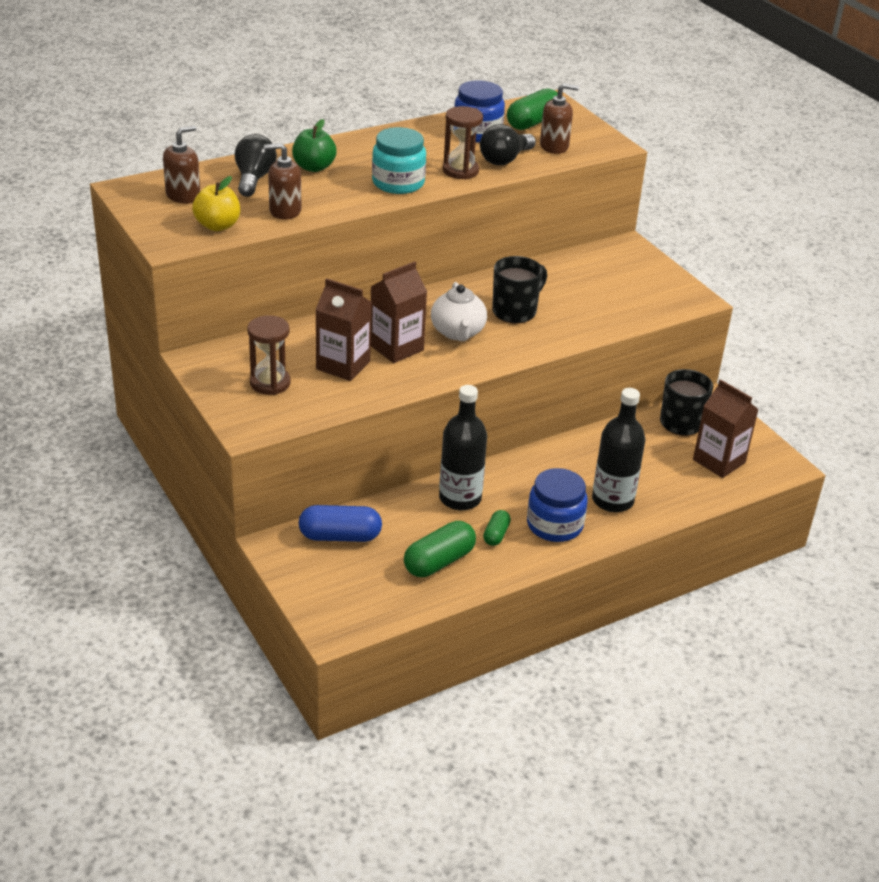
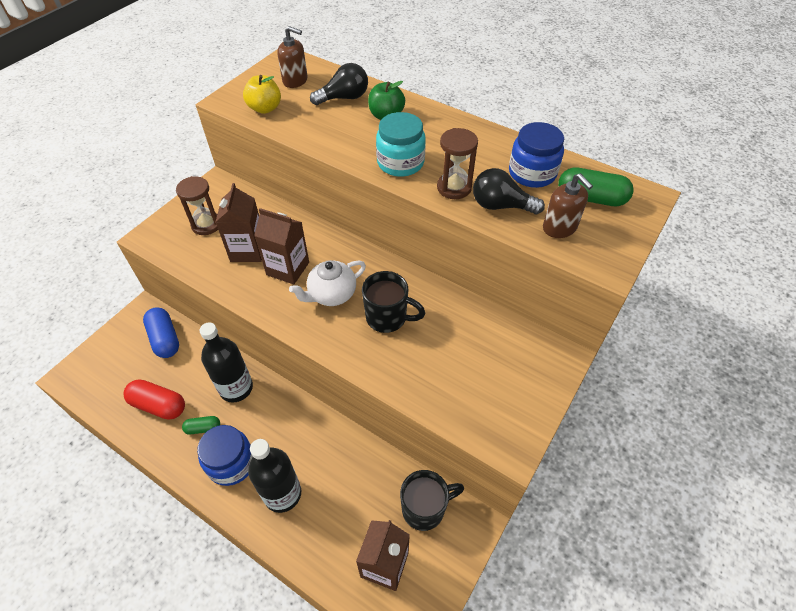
camera: 65 degrees right, 15 degrees up
(285, 211) = (309, 127): brown soap dispenser -> none
(439, 562) = (158, 405): green capsule -> red capsule

